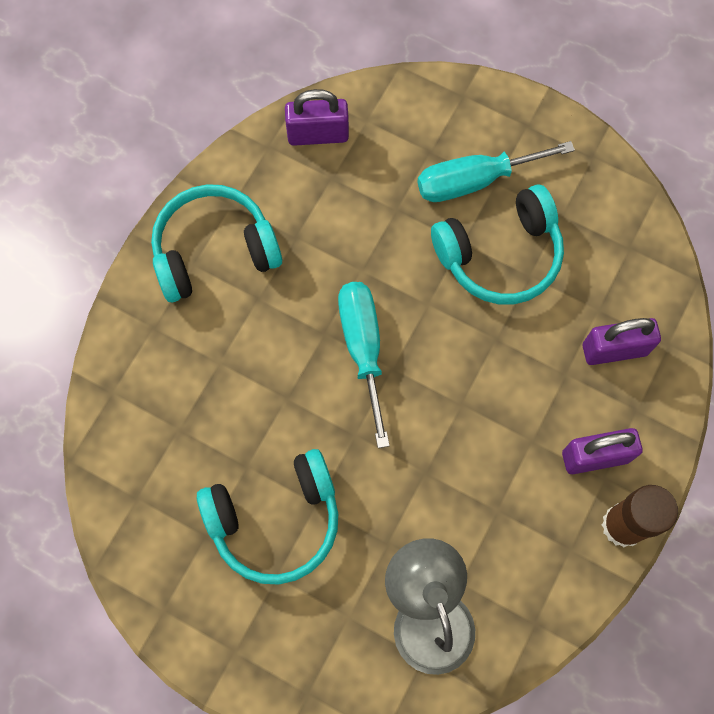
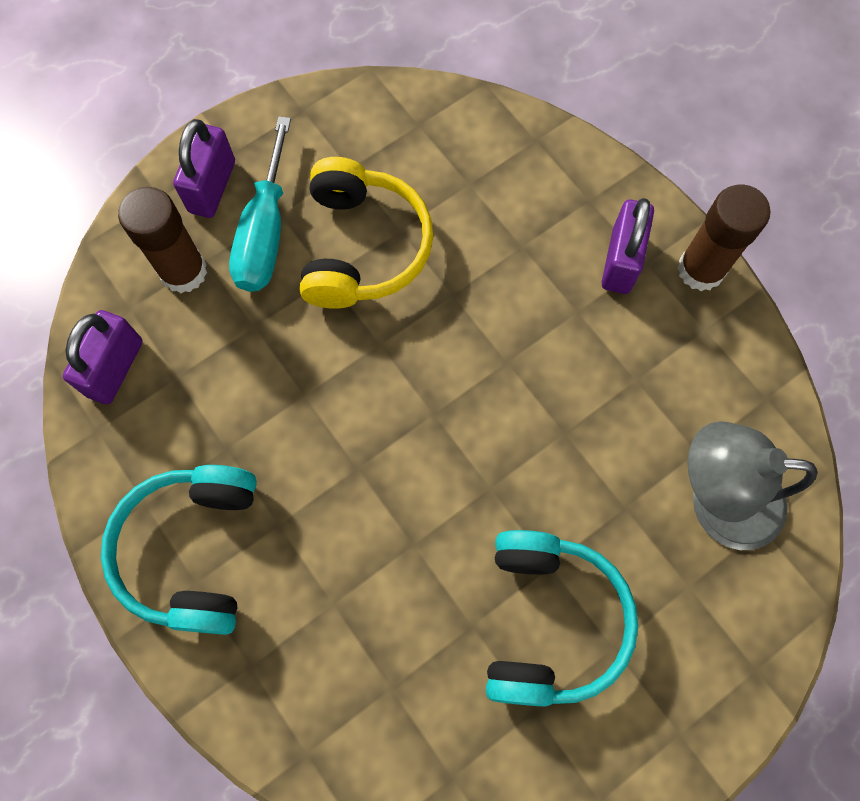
camera: 65 degrees left, 0 degrees up
(363, 349) = (396, 435): turquoise screwdriver -> none
(413, 141) = (183, 271): none -> brown glue stick
(500, 255) = (363, 247): turquoise headphones -> yellow headphones
(614, 349) = (518, 190): purple padlock -> purple padlock (212, 187)

